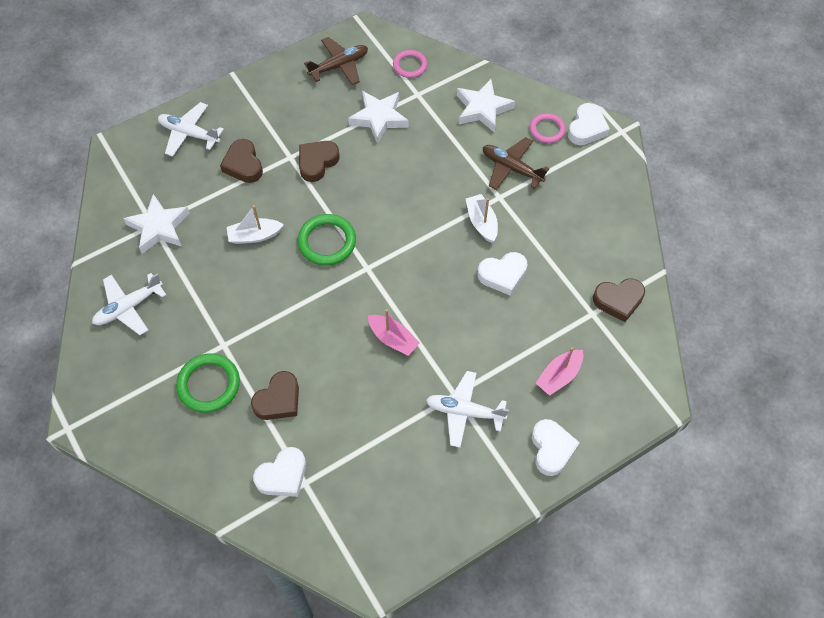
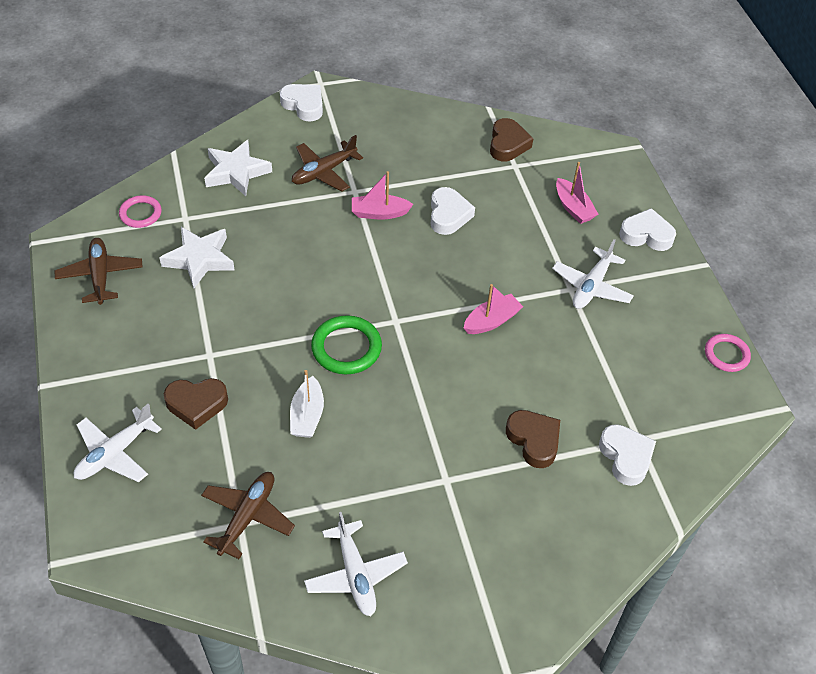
camera: 75 degrees left, 10 degrees down
(159, 227) = (247, 517): white star -> brown plane
(209, 384) = (494, 506): green ring -> none
(317, 162) = (231, 331): brown heart -> none
(481, 222) = (379, 213): white boat -> pink boat
(547, 130) = (290, 133): pink ring -> pink ring (726, 354)

